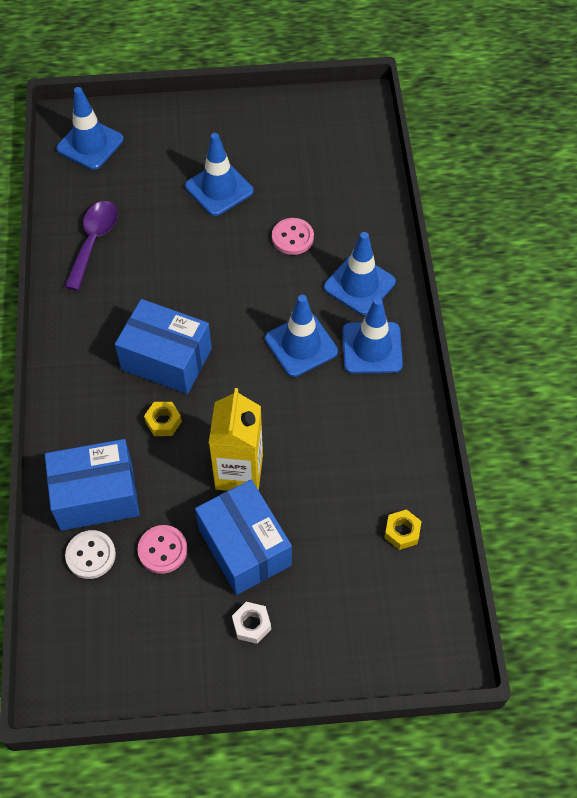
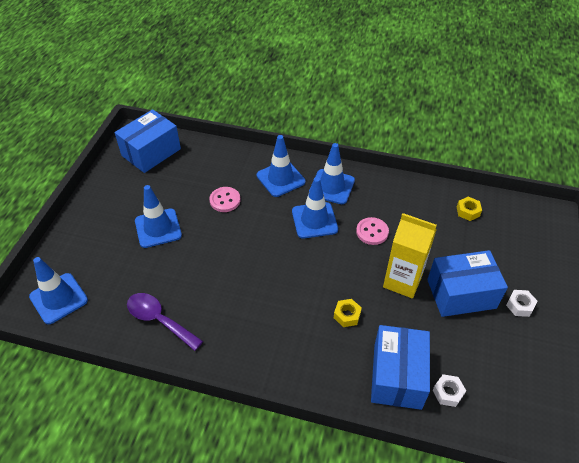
camera: 70 degrees left, 10 degrees down
(91, 555) = (448, 392): white button -> white nut
(162, 550) = (453, 343): pink button -> pink button (372, 232)
(166, 359) = (293, 299): blue box -> blue box (151, 152)

